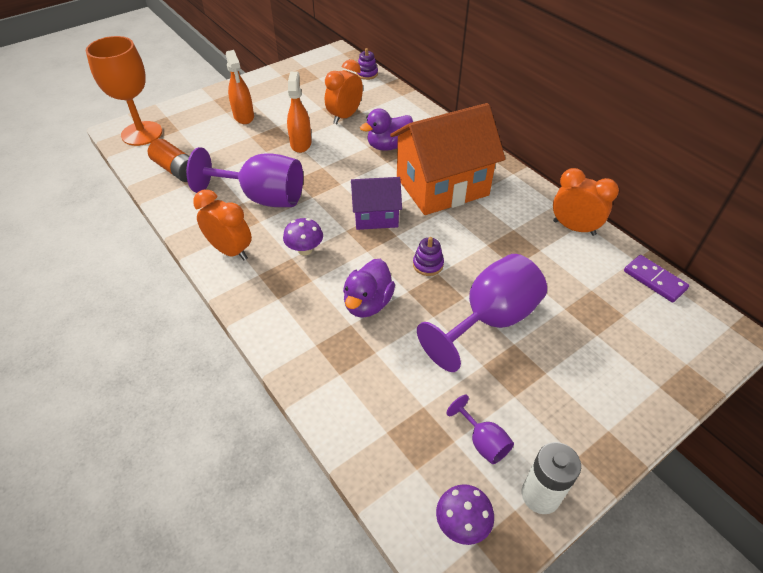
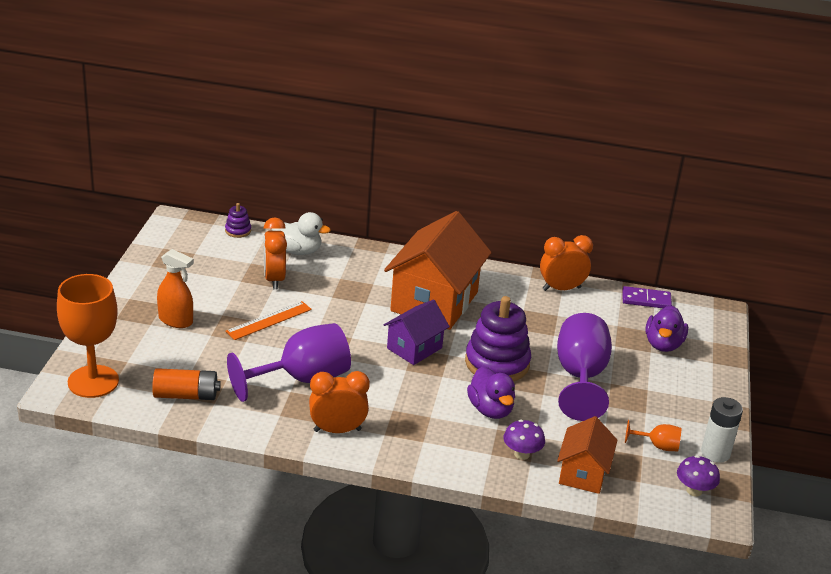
camera: 45 degrees left, 15 degrees down
(301, 143) = (269, 320): orange spray bottle -> orange ruler
(305, 250) = (395, 399): purple mushroom -> purple mushroom (521, 454)
(370, 420) = (583, 473): none -> orange house
(388, 146) = (349, 288): purple duck -> purple duck (663, 344)
(389, 103) = (298, 251): none -> white duck
(428, 264) = (497, 363): purple stacking toy -> purple stacking toy, size x2.22
(483, 442) = (657, 446): purple goblet -> orange goblet

